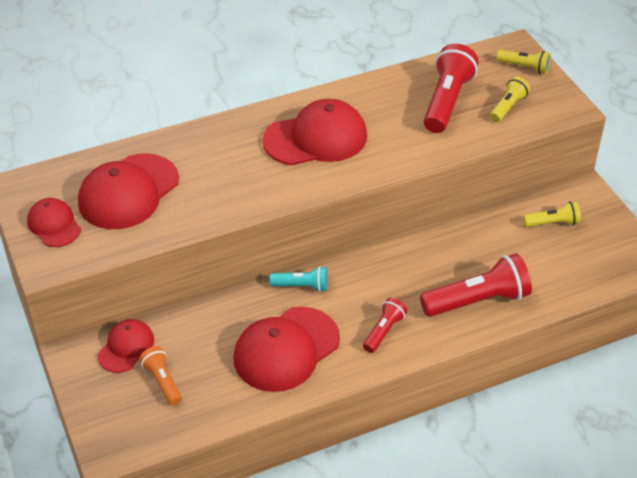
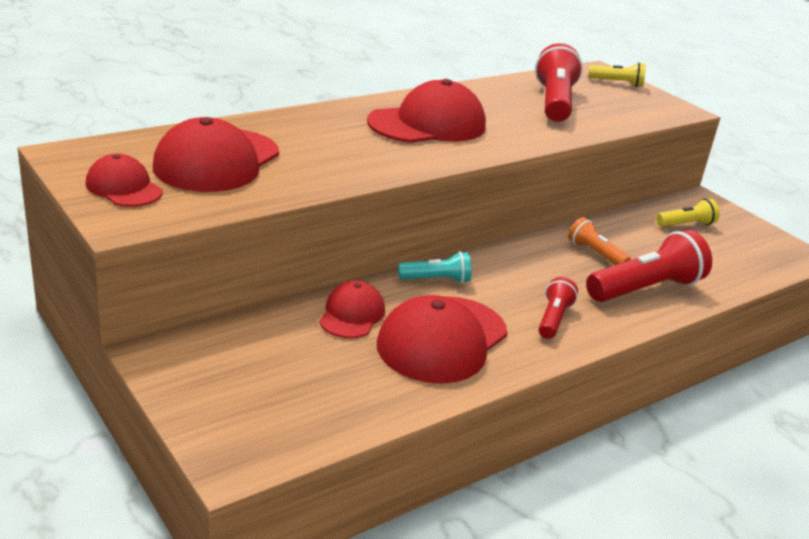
camera: 15 degrees left, 15 degrees down
(126, 347) = (228, 344): red cap -> red cap (352, 314)
(162, 381) = (289, 378): orange flashlight -> orange flashlight (595, 254)
(508, 107) = (619, 108): yellow flashlight -> none

